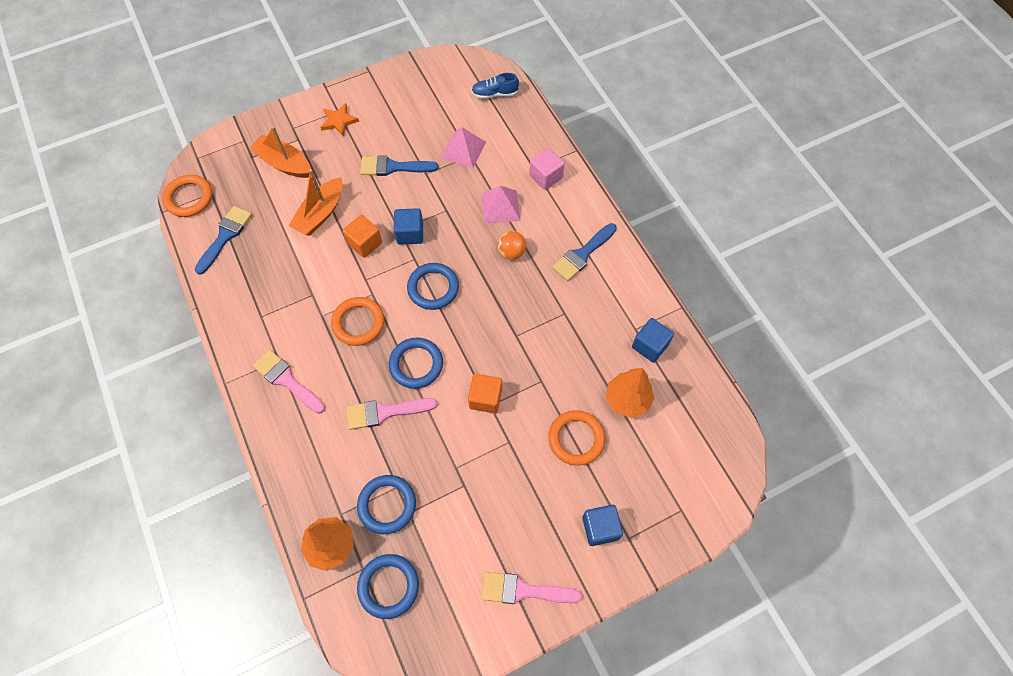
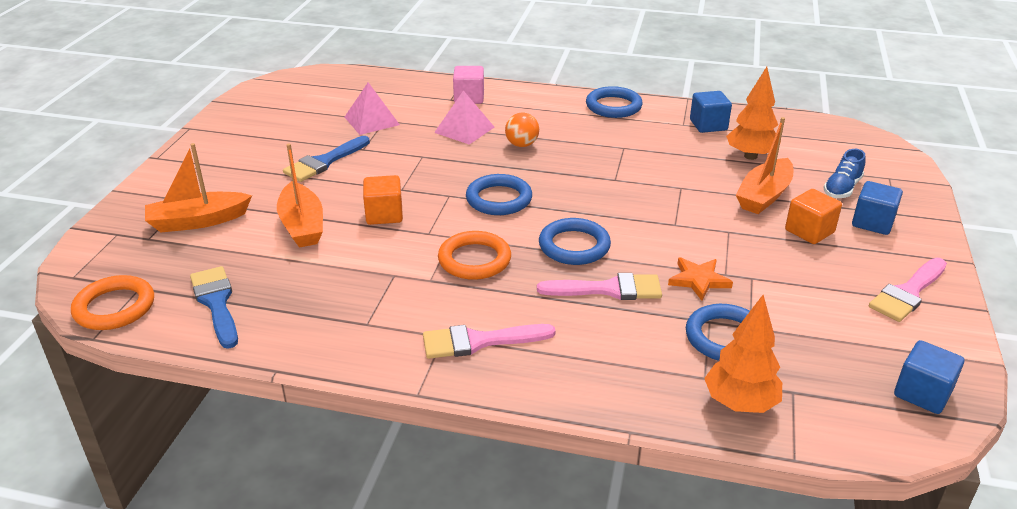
camera: 50 degrees left, 30 degrees down
(339, 121) = (212, 167): orange star -> orange star (698, 280)
(385, 412) = (608, 289): pink brush -> pink brush turned 120 degrees counterclockwise
(388, 586) = (832, 381): blue ring -> blue ring (613, 106)
(410, 233) = (416, 185): blue cube -> blue cube (922, 393)
(485, 398) = (664, 223): orange cube -> orange cube (809, 231)
(495, 94) = (341, 83): blue shoe -> blue shoe (842, 188)
(576, 439) = (764, 196): orange ring -> orange boat
(582, 254) = (574, 115): blue brush -> none

